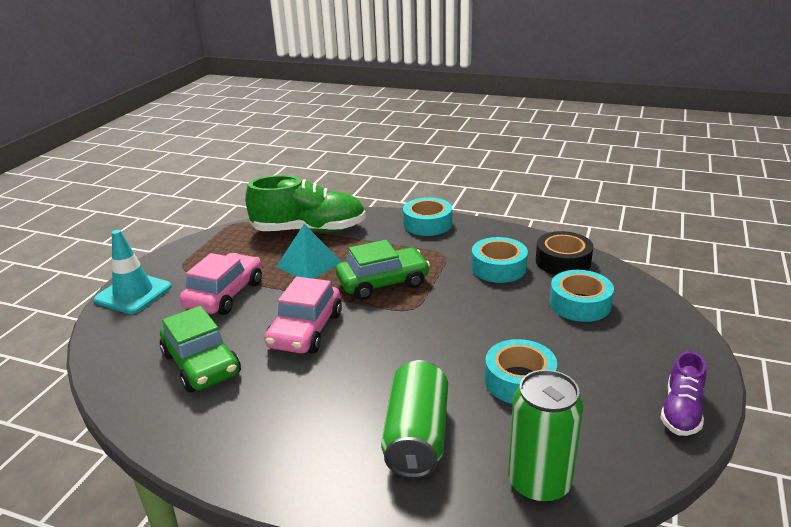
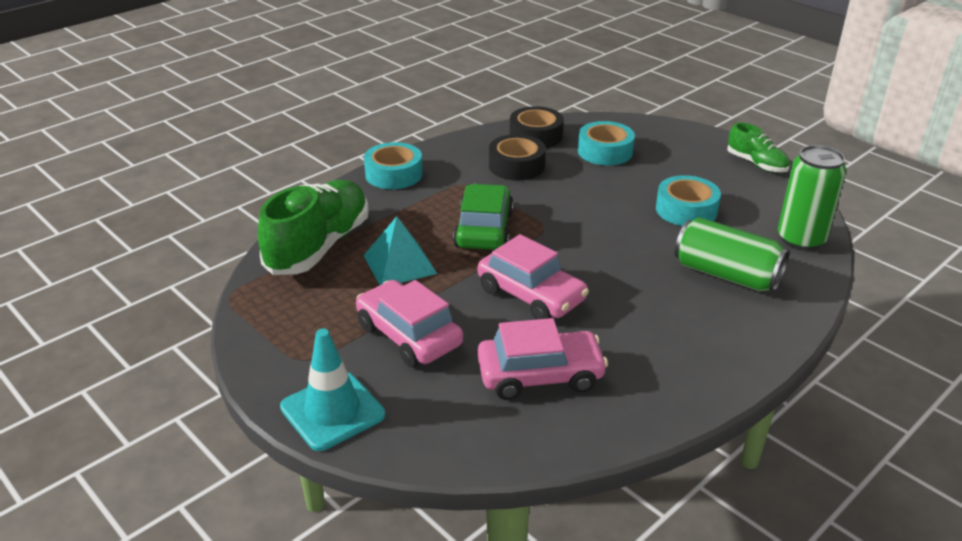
camera: 65 degrees left, 5 degrees up
(201, 364) = (540, 375): green car -> pink car
(498, 268) = (516, 166): turquoise tape -> black tape
(681, 411) = (756, 164): purple shoe -> green shoe

